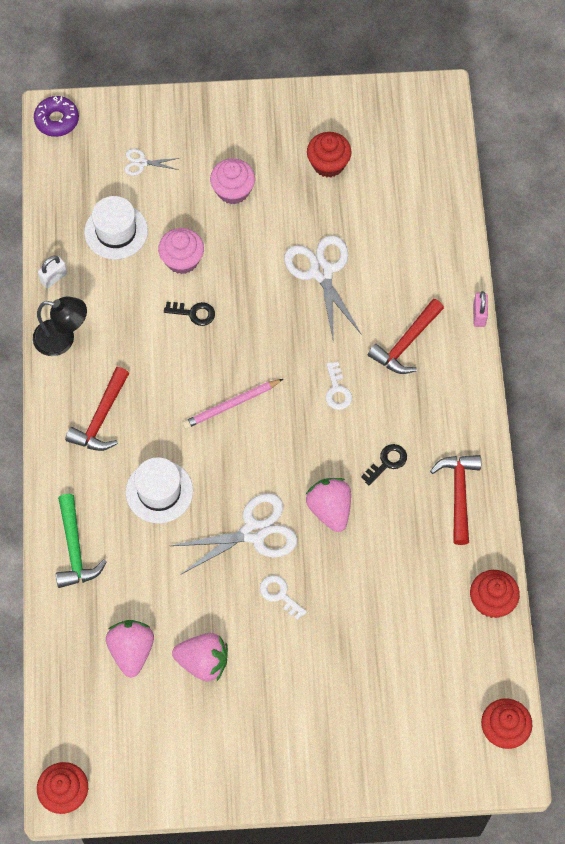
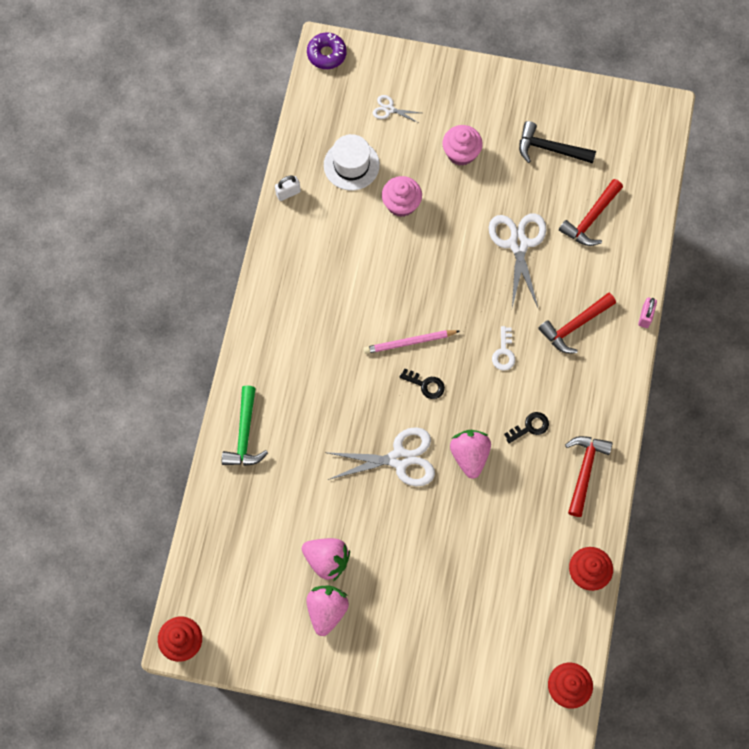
camera: 15 degrees right, 5 degrees up
(62, 339) = (281, 249): black lamp -> none
(101, 418) = (296, 326): red hammer -> red hammer (591, 218)
(131, 651) = (269, 535): pink strawberry -> pink strawberry (327, 610)
(159, 491) = (328, 402): white hat -> none
(194, 313) = (399, 253): black key -> black key (425, 385)
(279, 595) = (407, 519): white key -> none
(328, 164) = (550, 149): red cupcake -> black hammer

